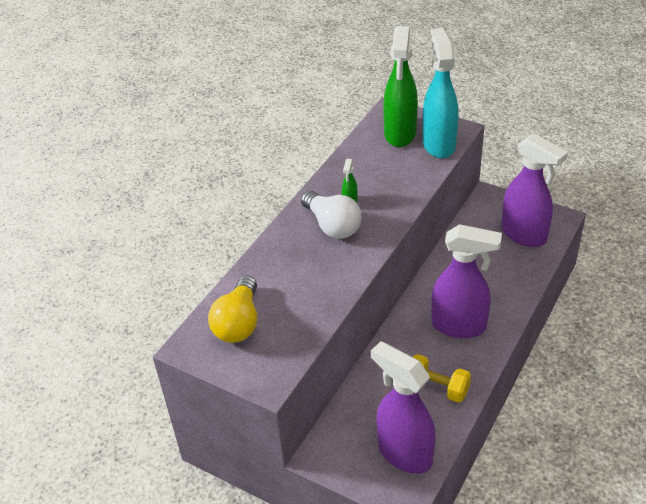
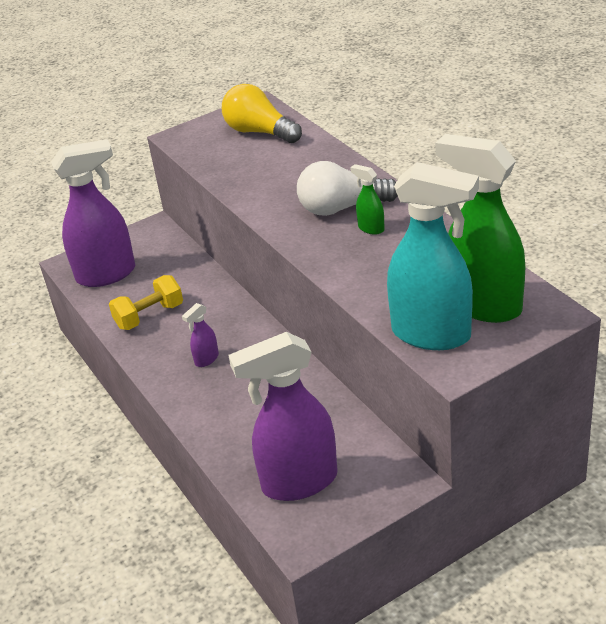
camera: 120 degrees right, 5 degrees down
(459, 326) = (206, 359): purple spray bottle -> purple spray bottle, size x0.42

